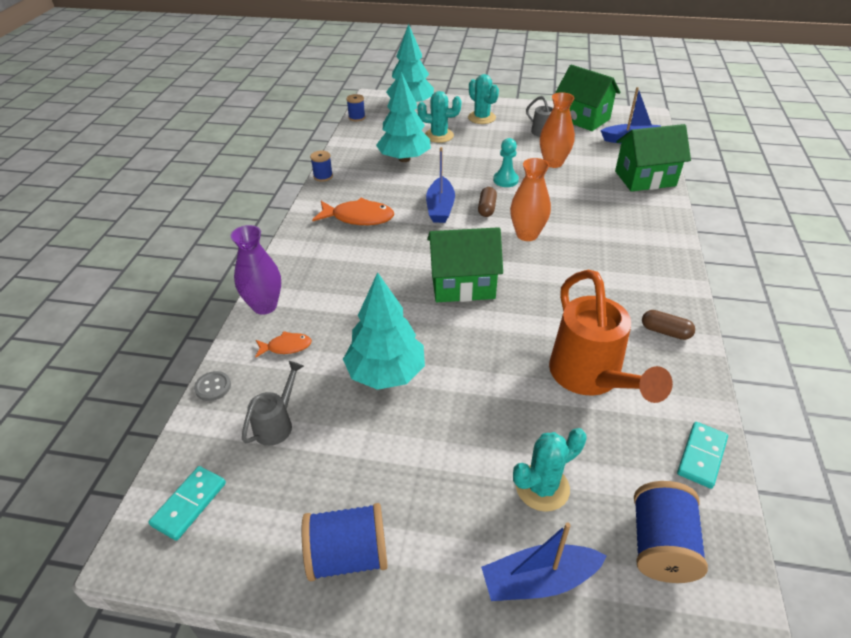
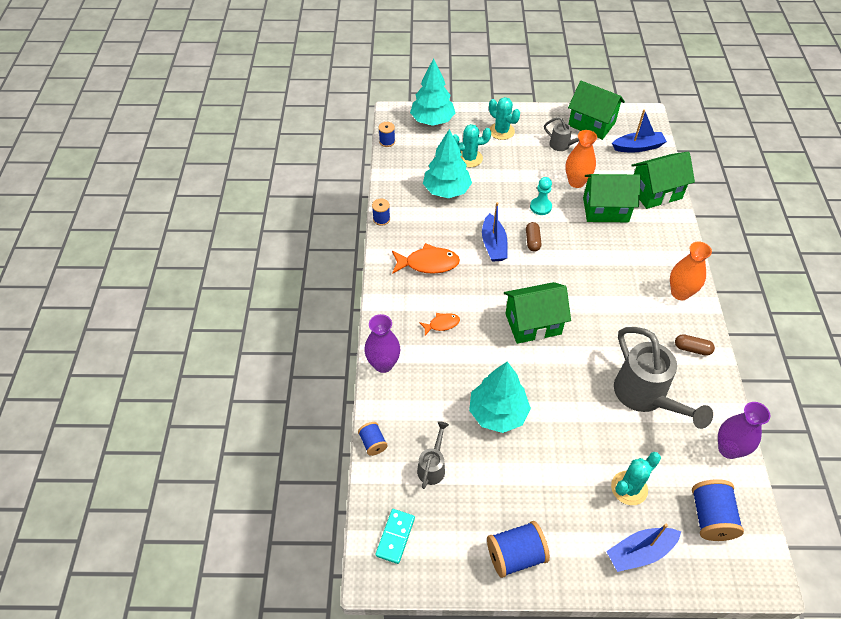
camera: 10 degrees left, 10 degrees up
(213, 387) = (373, 443): grey button -> blue spool
(286, 347) = (415, 400): orange fish -> orange fish (442, 324)
(527, 234) = (571, 266): orange vase -> orange vase (680, 293)
(581, 188) = (605, 210): none -> green house
(590, 378) = (645, 397): orange watering can -> grey watering can
(701, 456) = (728, 449): turquoise domino -> purple vase

